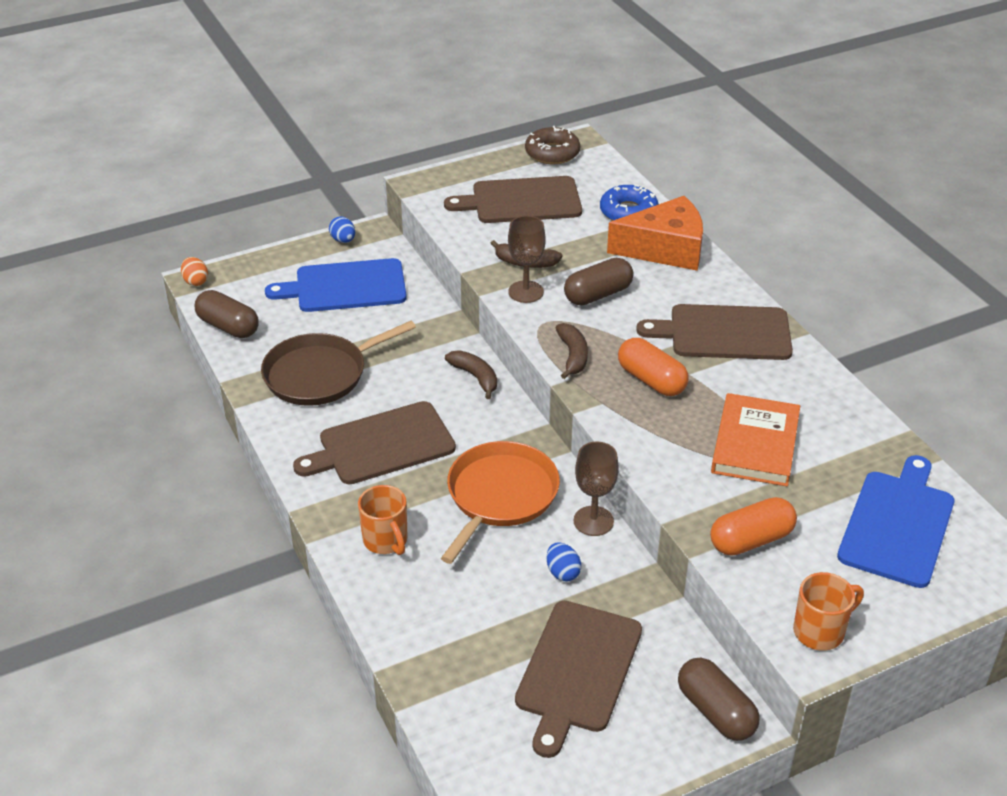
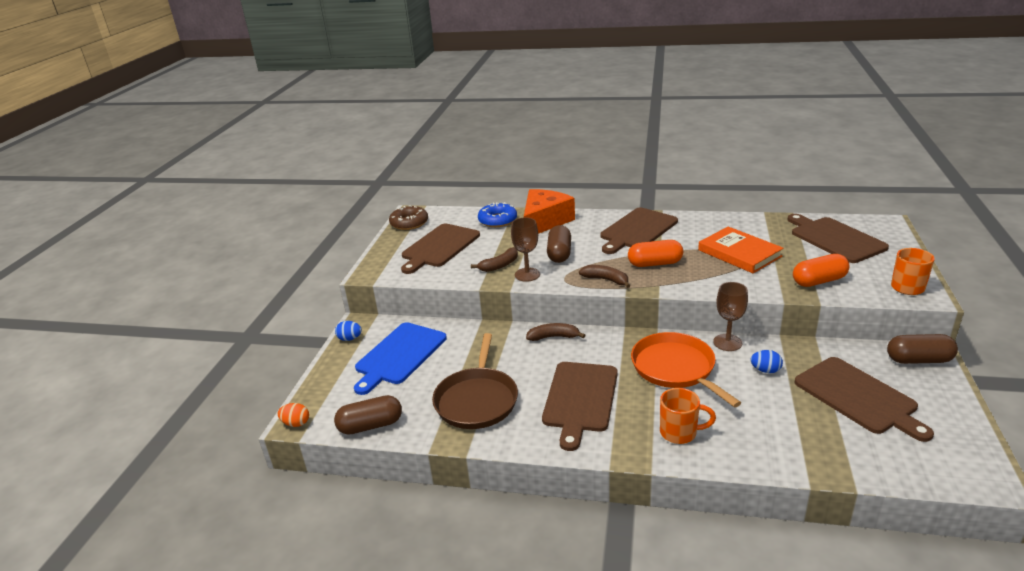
camera: 50 degrees left, 10 degrees down
(751, 540) = (819, 281): orange capsule -> orange capsule turned 60 degrees clockwise
(898, 524) = (835, 239): blue cutting board -> brown cutting board

